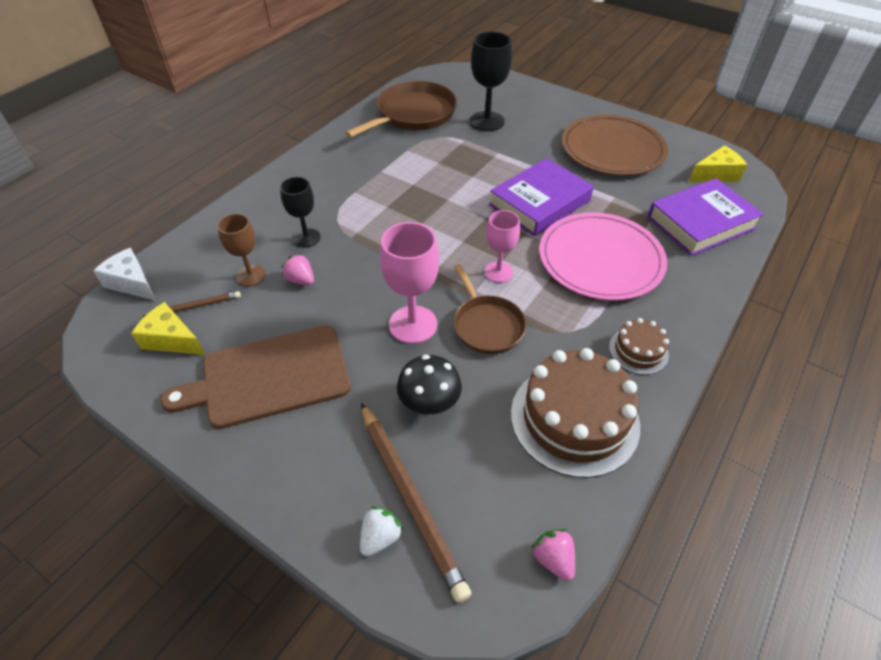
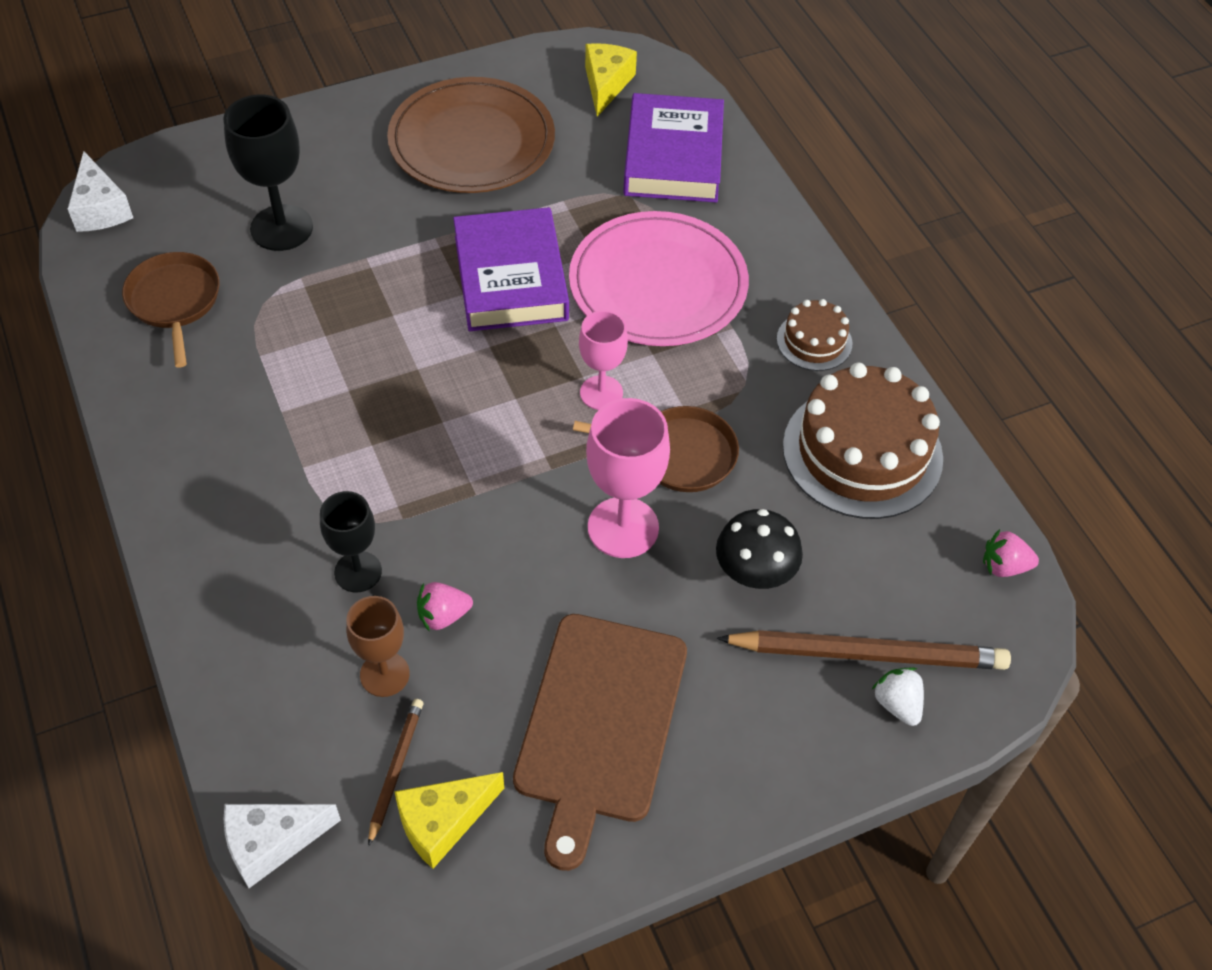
camera: 60 degrees left, 5 degrees up
(413, 114) = (174, 301): brown pan -> brown pan, size x0.63
(443, 74) = (101, 208): none -> white cheese

